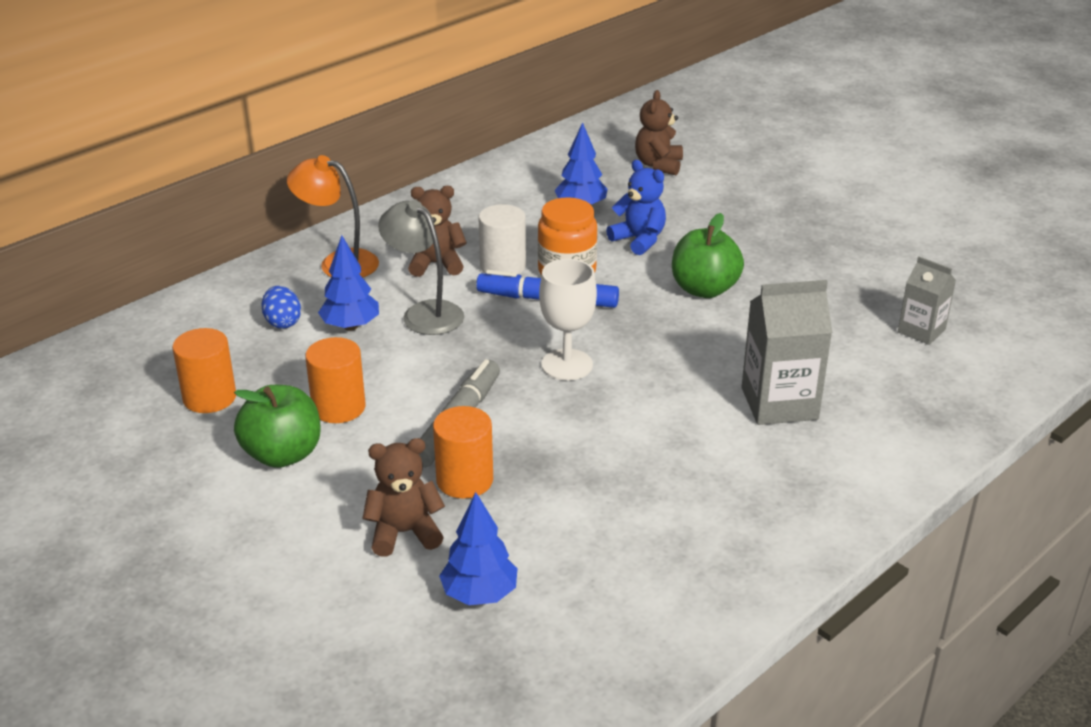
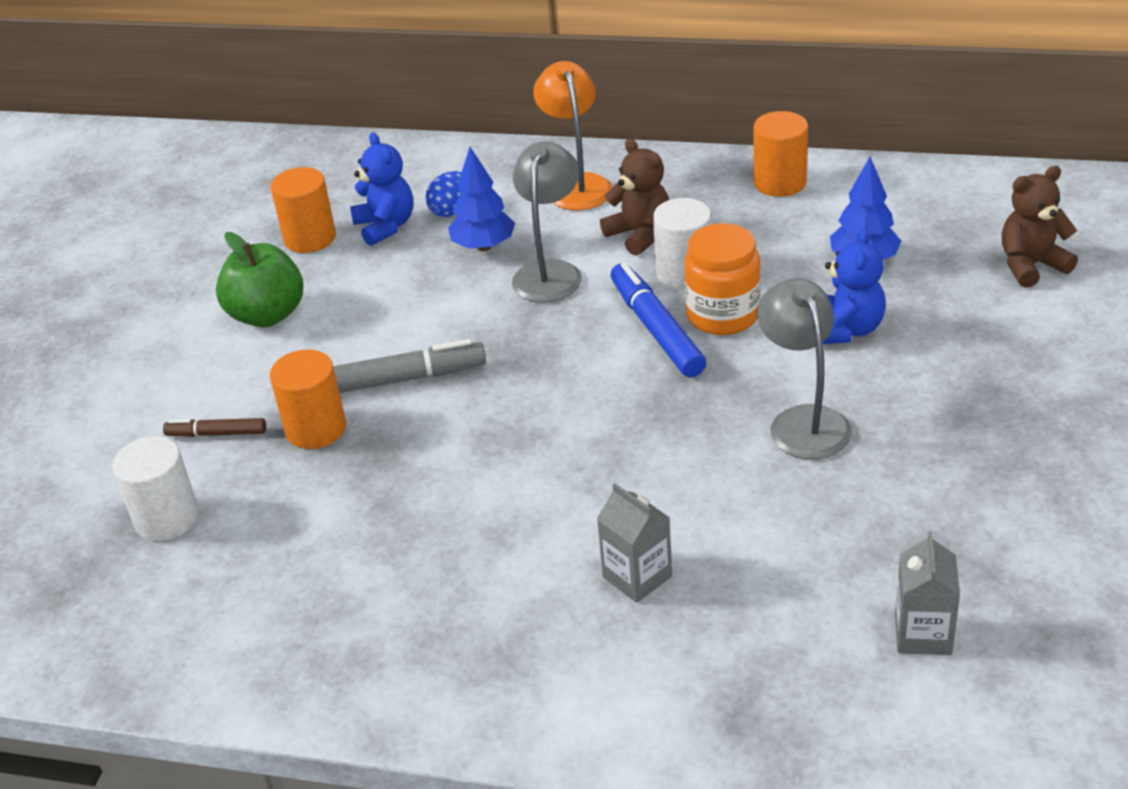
camera: 60 degrees right, 5 degrees up
(254, 357) = (386, 226): none -> blue teddy bear
(339, 407) = (357, 306): orange cylinder -> orange cylinder (780, 182)
(404, 533) = (216, 433): brown teddy bear -> brown marker
(479, 594) = (167, 518): blue tree -> white cylinder
(567, 365) = (555, 398): white goblet -> none
(704, 289) = (803, 421): green apple -> grey lamp
(779, 403) = (637, 576): grey carton -> grey carton, size x0.60

